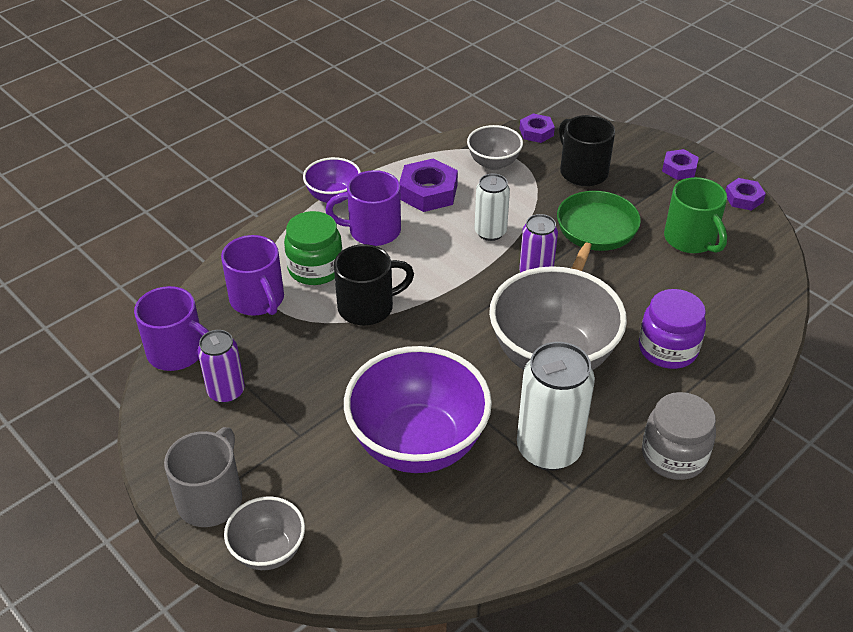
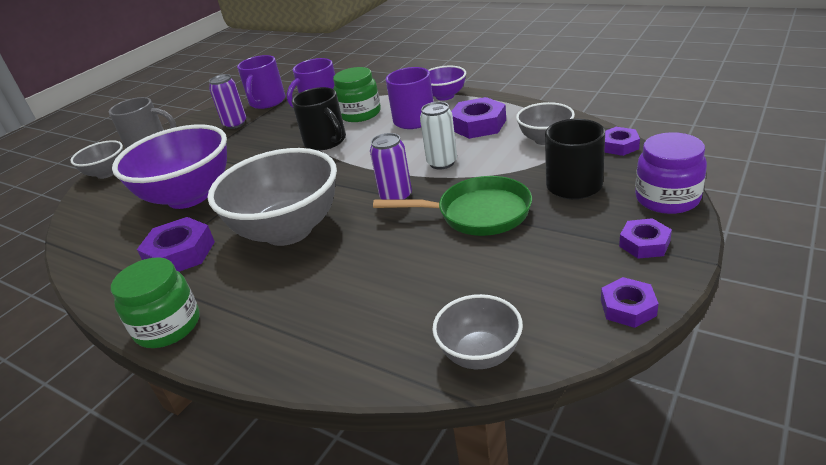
camera: 80 degrees right, 10 degrees down
(549, 449) = (180, 253): white can -> purple nut
(667, 349) = (314, 295): purple jar -> purple jar (667, 198)
(673, 455) = (168, 326): grey jar -> green jar
(691, 239) = (507, 278): green mug -> none
(768, 272) = (480, 354): none -> grey bowl

